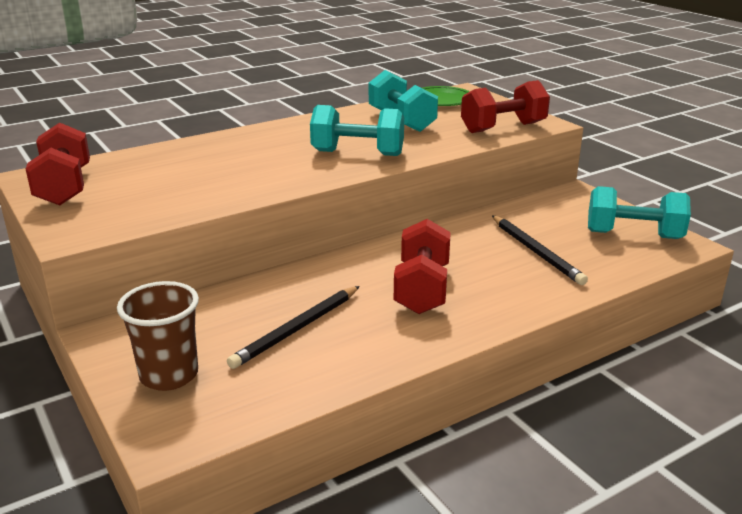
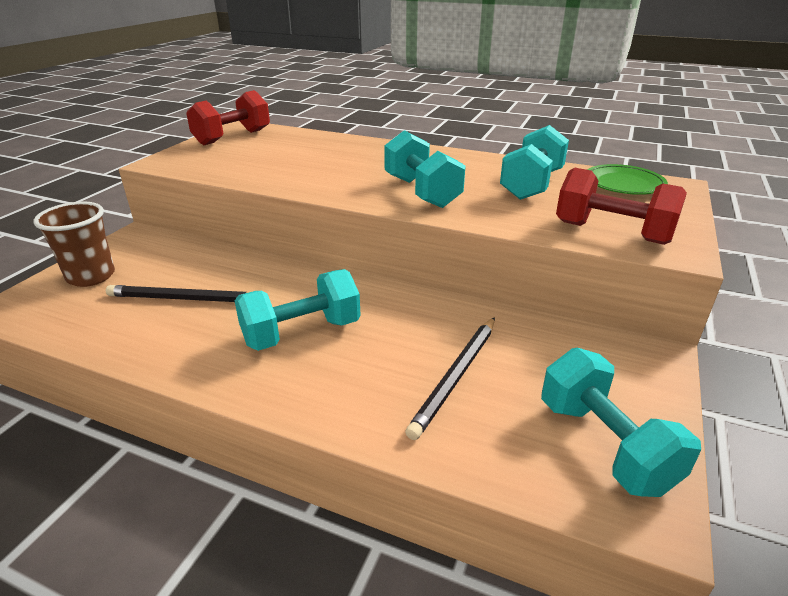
camera: 55 degrees right, 5 degrees up
(422, 289) = (301, 332): red dumbbell -> turquoise dumbbell

